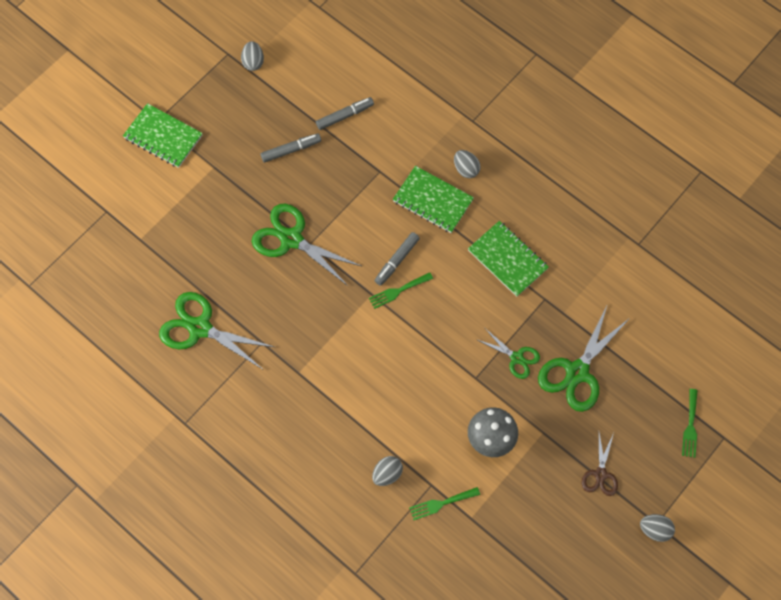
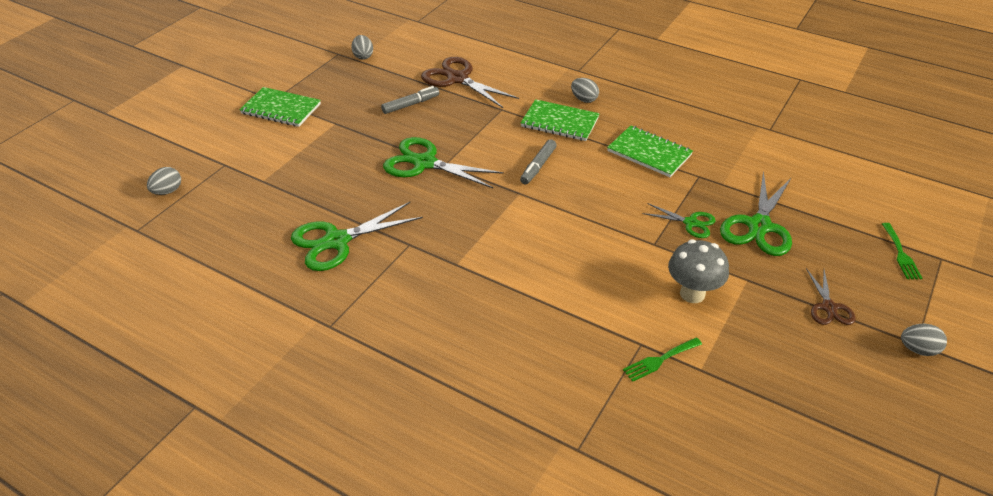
camera: 10 degrees left, 25 degrees down
(200, 328) = (337, 241): green scissors -> green scissors turned 45 degrees counterclockwise
(345, 116) = (457, 79): grey marker -> brown scissors
(387, 474) = (585, 341): grey egg -> grey egg (167, 191)
(398, 291) = (546, 188): green fork -> none

